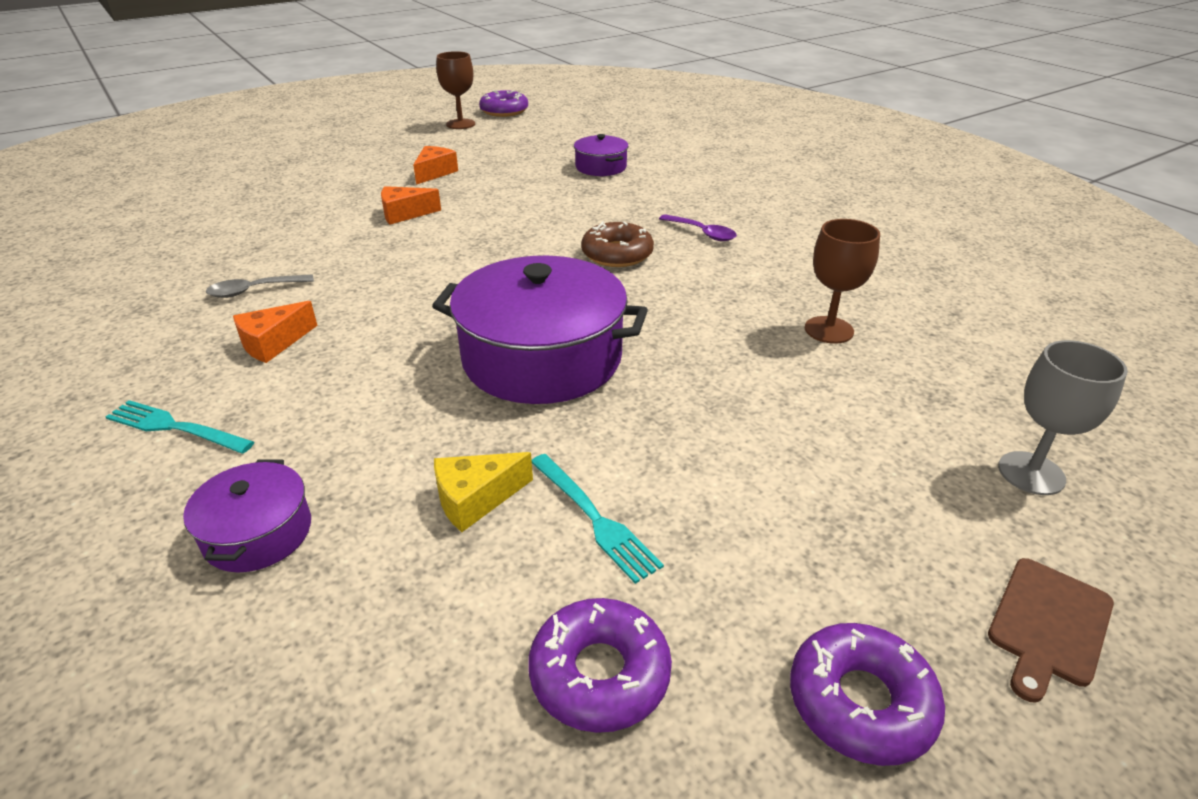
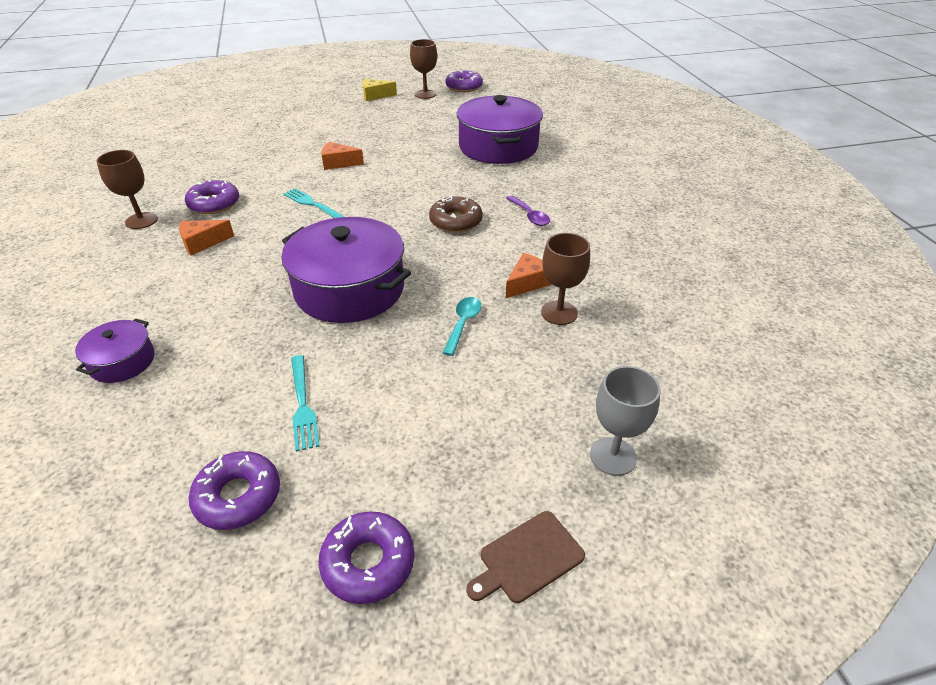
camera: 20 degrees right, 5 degrees up
(147, 332) = (141, 220): none -> brown goblet
(174, 427) = (120, 286): turquoise fork -> turquoise fork (312, 204)
(254, 291) = (214, 204): grey spoon -> purple donut
(434, 173) = (380, 133): orange cheese -> orange cheese (527, 283)
(475, 499) = (245, 373): yellow cheese -> yellow cheese (375, 96)
(601, 167) = (498, 147): purple pot -> purple pot, size x2.01
(726, 367) = (463, 324): none -> turquoise spoon

